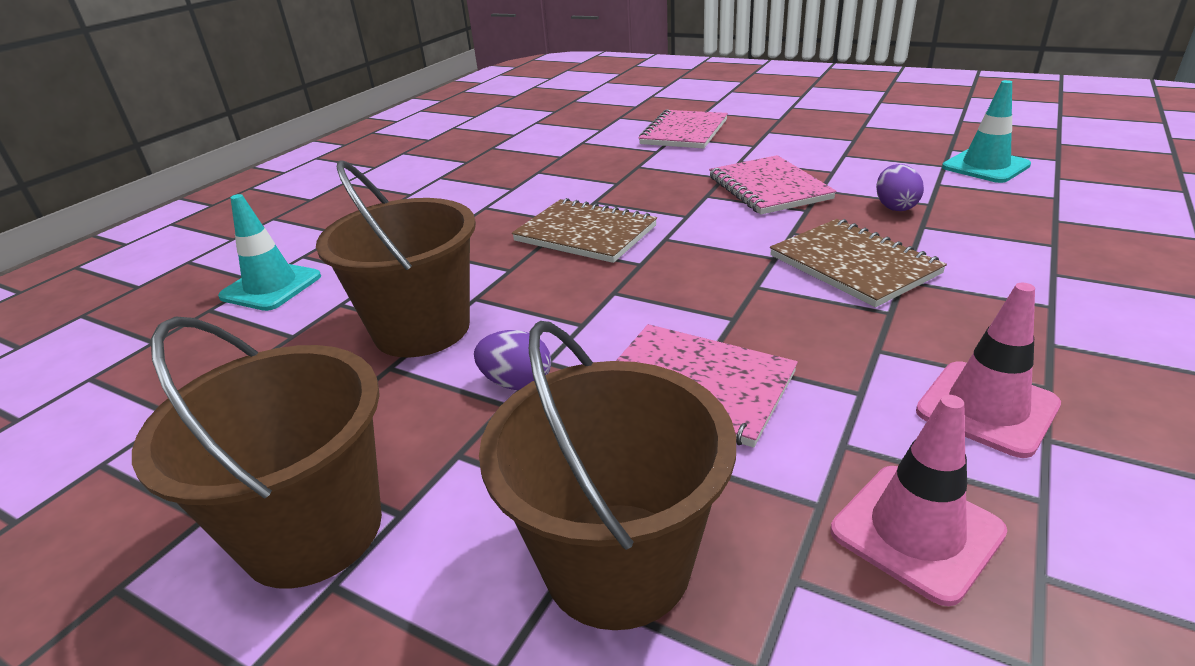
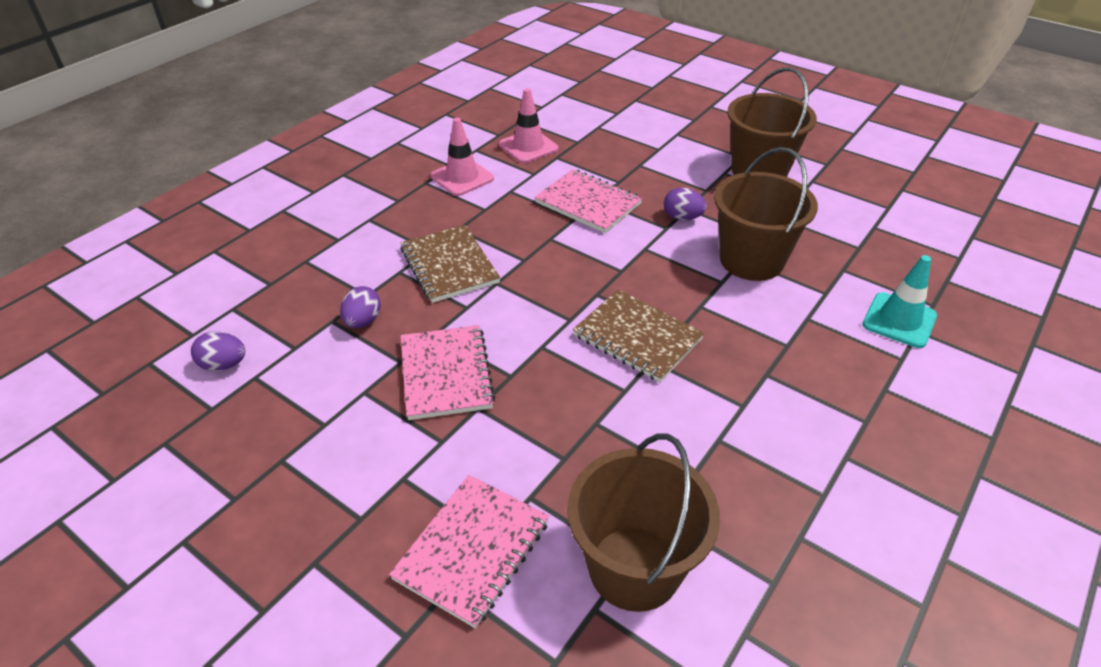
camera: 175 degrees left, 10 degrees up
(617, 563) = (637, 150): brown bucket -> brown bucket (634, 568)
(985, 166) = (224, 365): turquoise traffic cone -> purple egg

